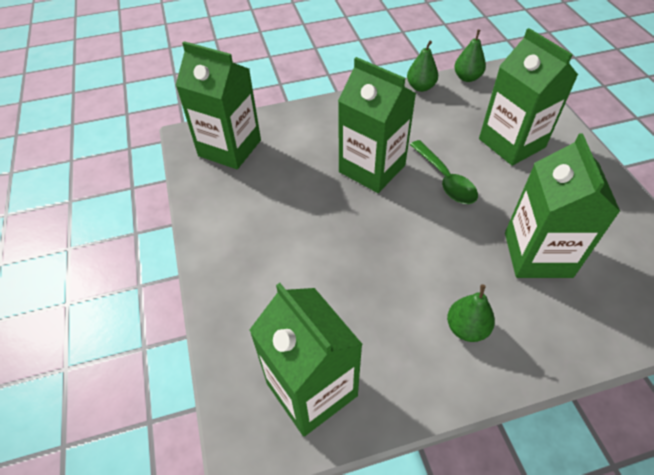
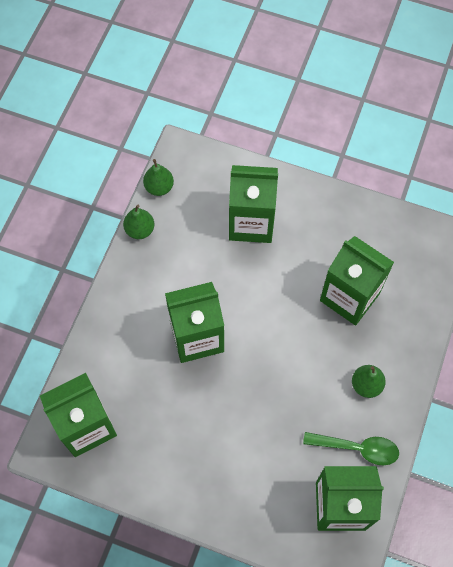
camera: 55 degrees left, 15 degrees up
(445, 180) = (248, 296): green spoon -> green spoon (357, 448)

